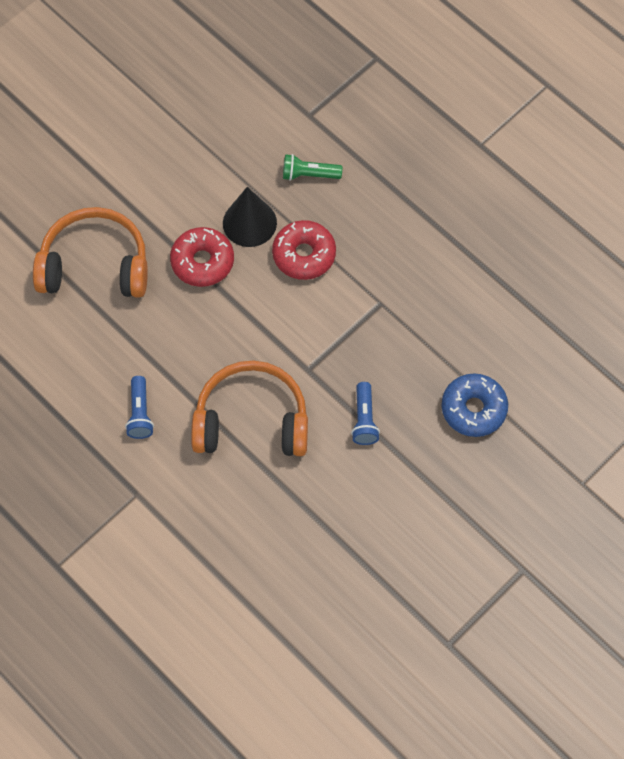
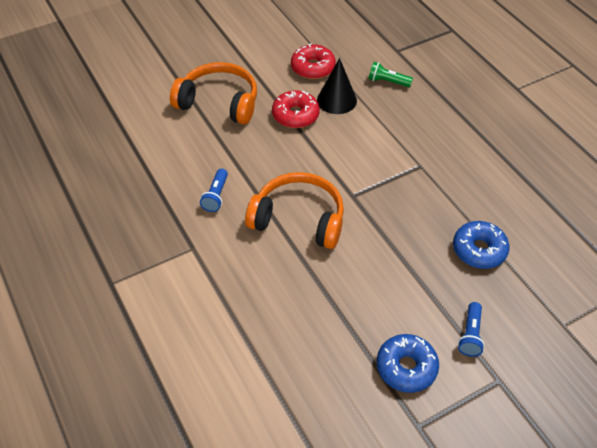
camera: 15 degrees right, 15 degrees down
(304, 255) = (370, 125): red donut -> red donut (313, 68)
(364, 419) = (388, 238): blue flashlight -> blue flashlight (470, 335)
(421, 581) = (406, 367): none -> blue donut

